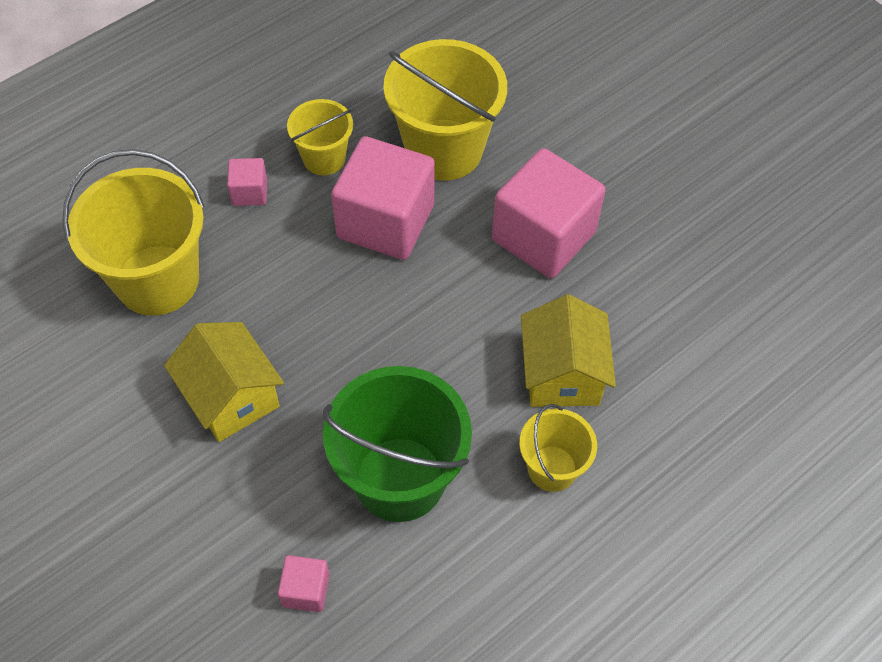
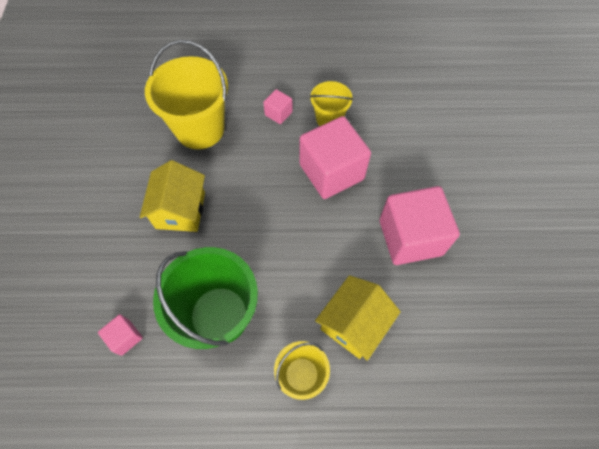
camera: 40 degrees right, 5 degrees up
(444, 150) = (395, 153): yellow bucket -> none

